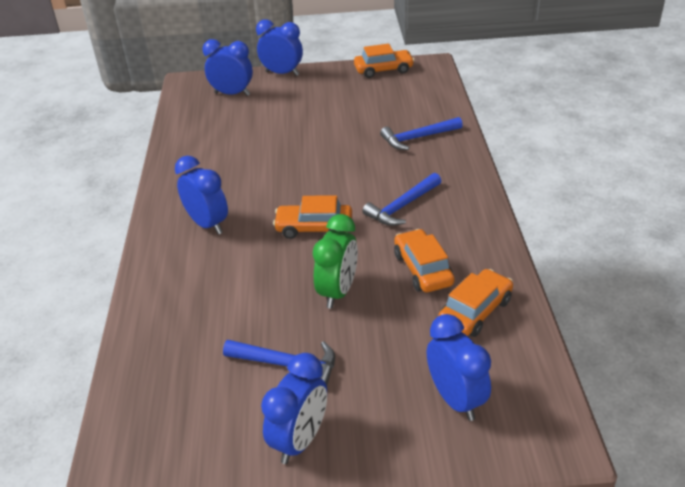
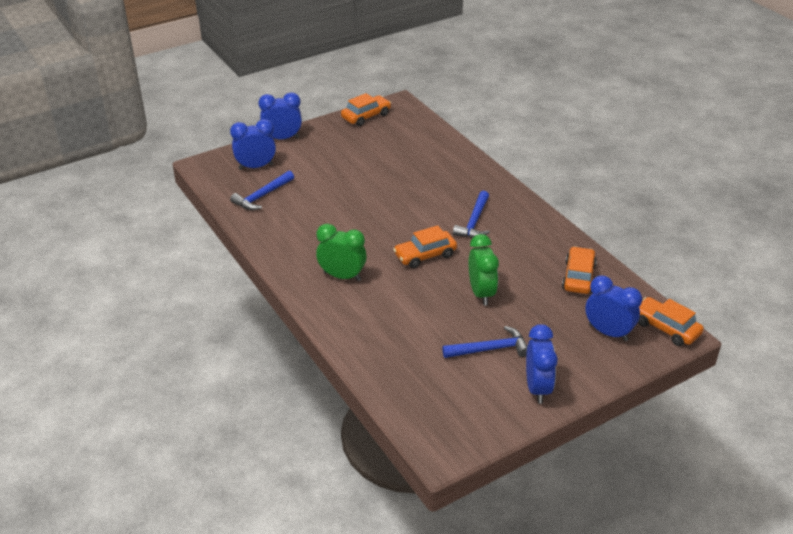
camera: 30 degrees left, 0 degrees up
(207, 224) = (342, 276): blue clock -> green clock
(418, 138) = (441, 167): blue hammer -> blue hammer (262, 196)
(422, 269) = (524, 261): orange car -> orange car (666, 328)

